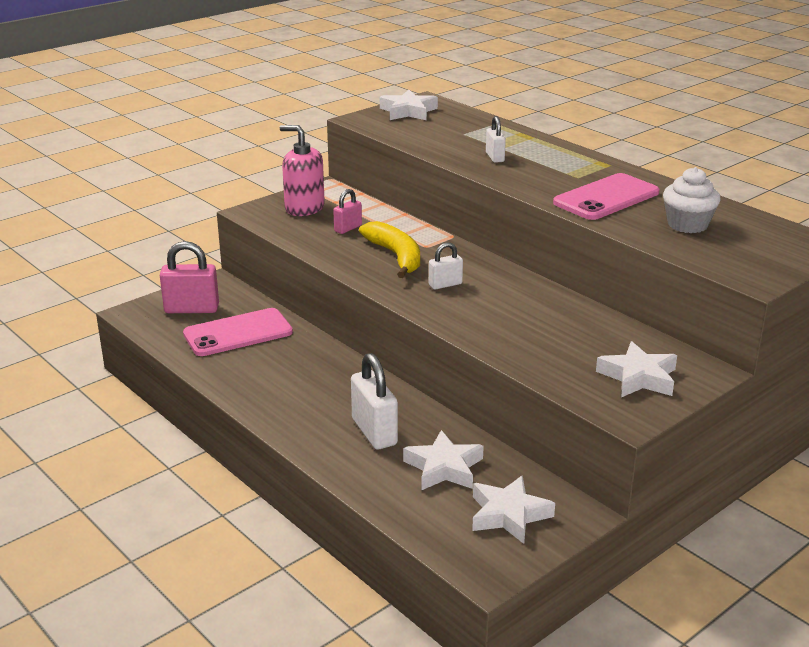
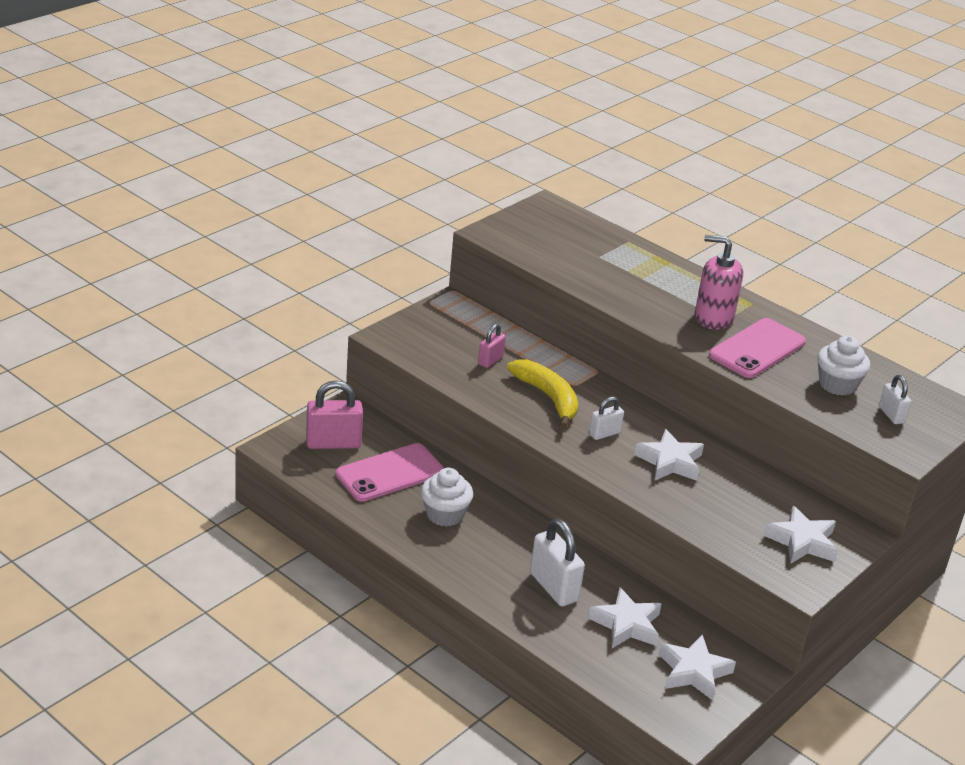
camera: 10 degrees left, 5 degrees up
(281, 367) = (445, 514): none -> white cupcake
(304, 208) = (438, 332): pink soap dispenser -> pink soap dispenser (713, 318)
(408, 111) = (534, 222): white star -> white star (670, 462)
(495, 157) = (639, 291): white padlock -> white padlock (891, 415)

